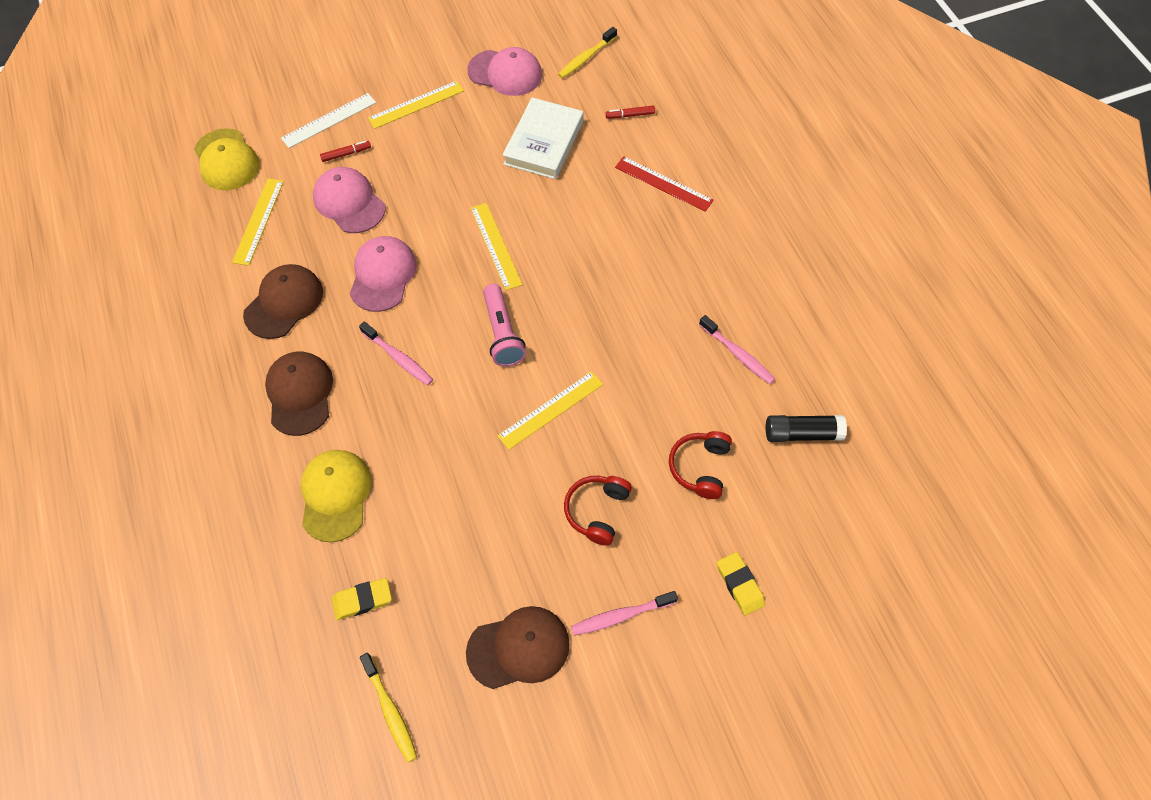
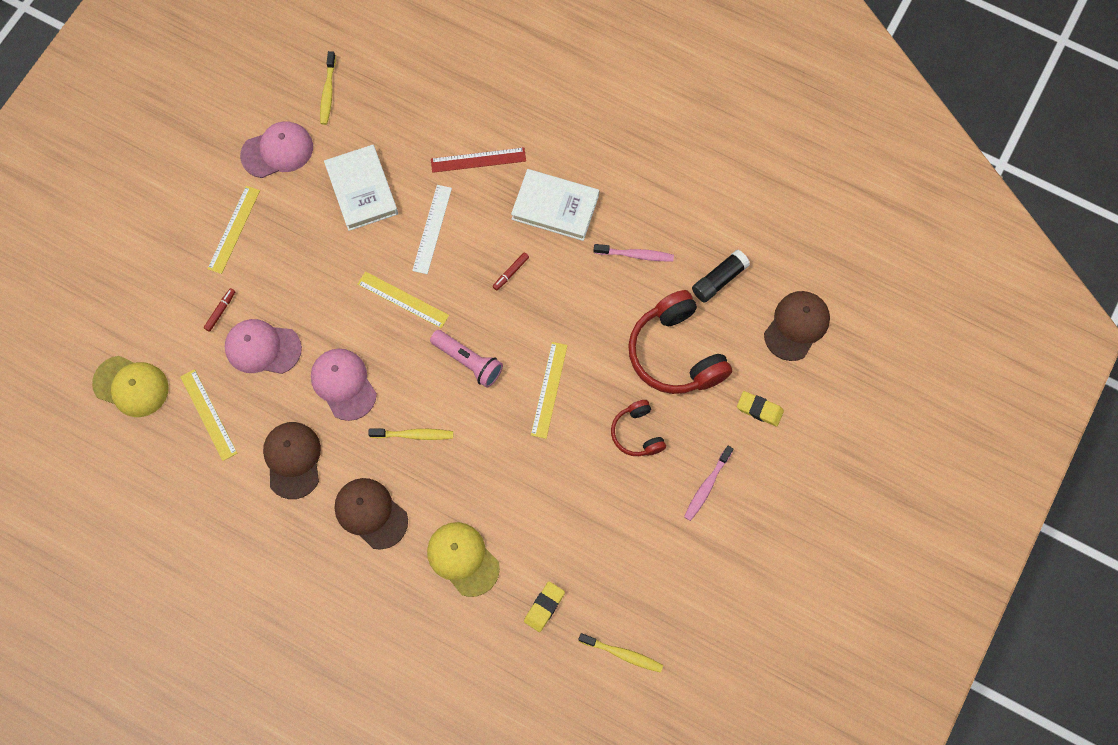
camera: 40 degrees left, 10 degrees up
(329, 120) = (178, 293): white ruler -> white ruler (432, 229)
(398, 358) = (414, 435): pink toothbrush -> yellow toothbrush
(518, 648) = (664, 555): brown cap -> brown cap (796, 326)
(630, 115) = (405, 119): red marker -> red marker (510, 273)
(698, 264) = (555, 207): none -> white book
(700, 467) = (675, 353): red headphones -> red headphones, size x1.84

